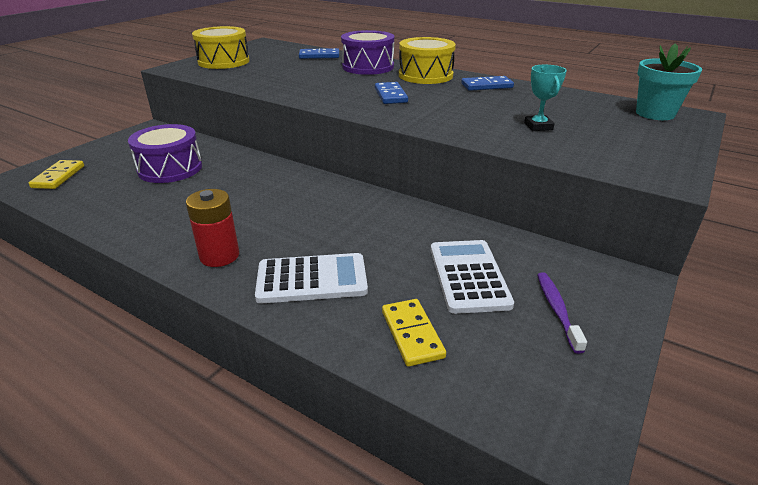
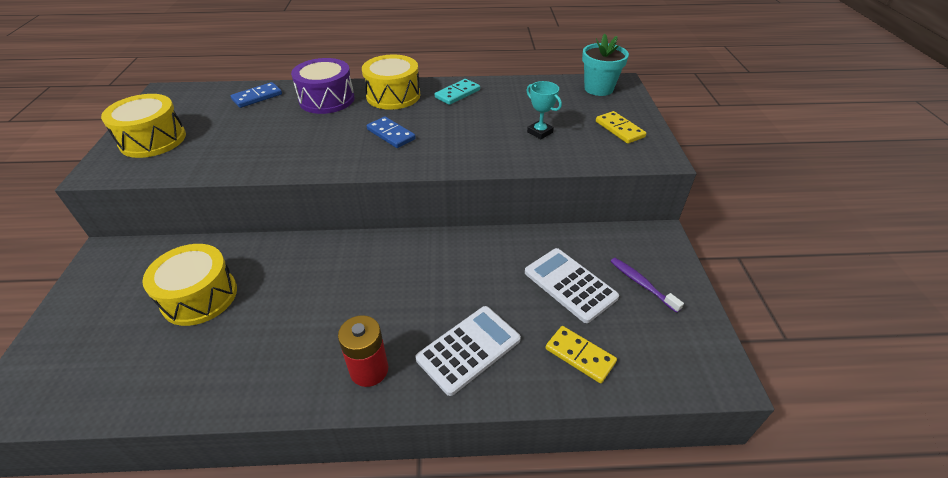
camera: 35 degrees left, 10 degrees up
(58, 177) = (66, 371): yellow domino -> yellow domino (619, 129)
(170, 168) = (199, 296): purple drum -> yellow drum
(487, 86) = (457, 94): blue domino -> turquoise domino

